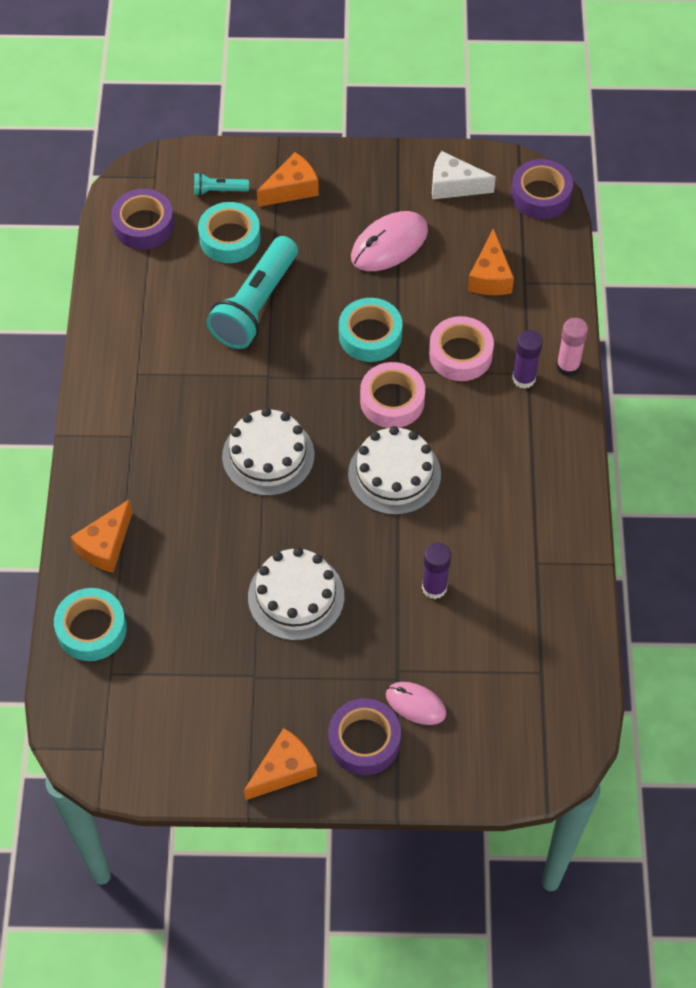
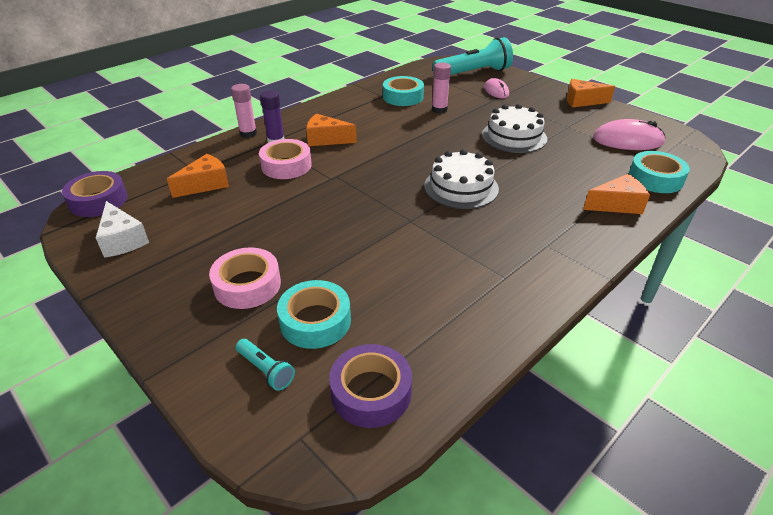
camera: 135 degrees left, 20 degrees down
(256, 305) = (362, 262): turquoise flashlight -> turquoise flashlight (473, 73)
(291, 189) = (213, 322): orange cheese -> orange cheese (326, 139)
(364, 741) = (533, 93): purple tape -> none
(370, 335) = (317, 201): turquoise tape -> turquoise tape (403, 97)
(389, 244) = (222, 236): pink mouse -> pink mouse (627, 140)
(392, 401) = (355, 169): pink tape -> pink tape (247, 285)
(394, 474) = (400, 146): white cake -> none
(434, 587) = (439, 110): purple glue stick -> pink glue stick

